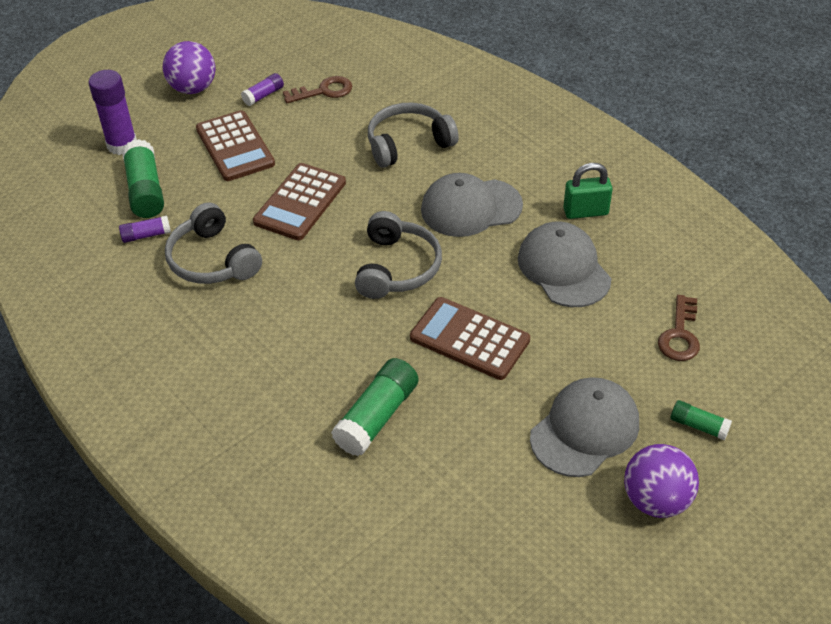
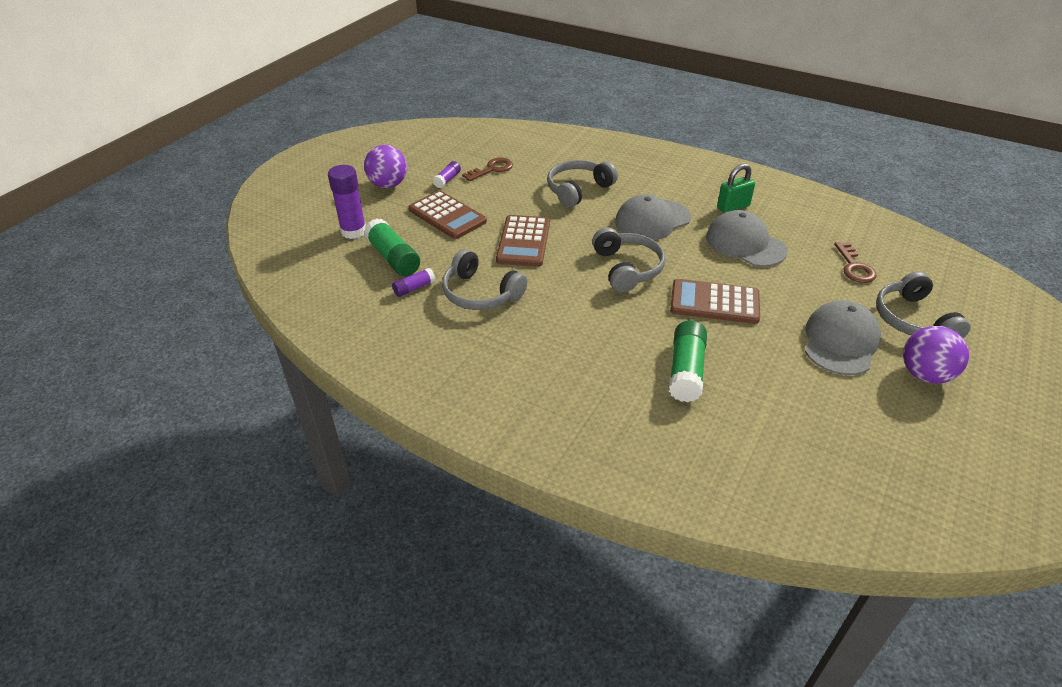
camera: 20 degrees left, 5 degrees down
(698, 426) = (912, 320): green glue stick -> grey headphones

